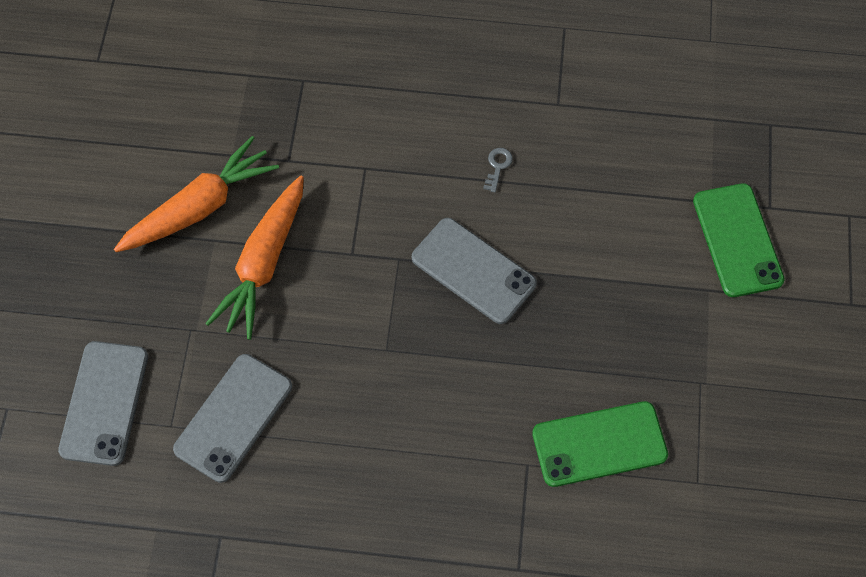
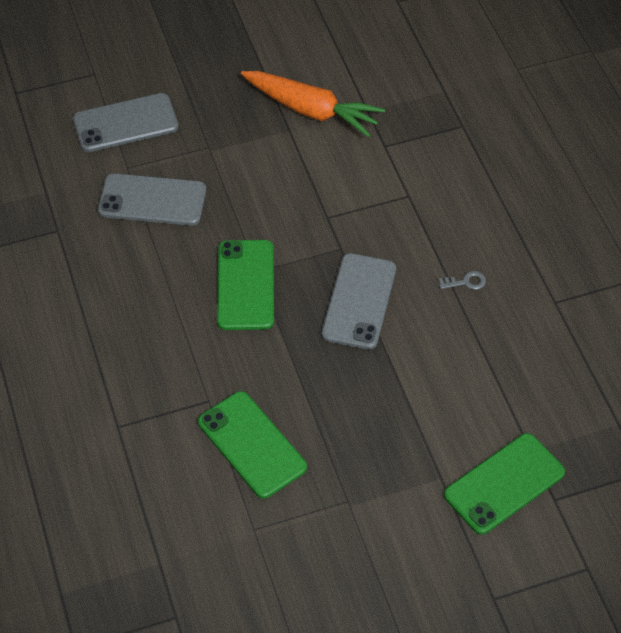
camera: 65 degrees right, 10 degrees down
(263, 264) = (286, 167): orange carrot -> none
(399, 369) = (245, 285): none -> green phone

